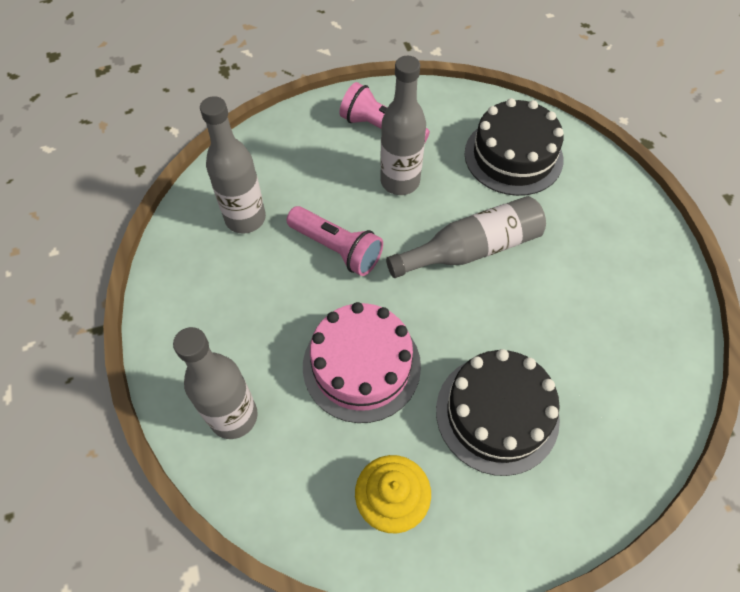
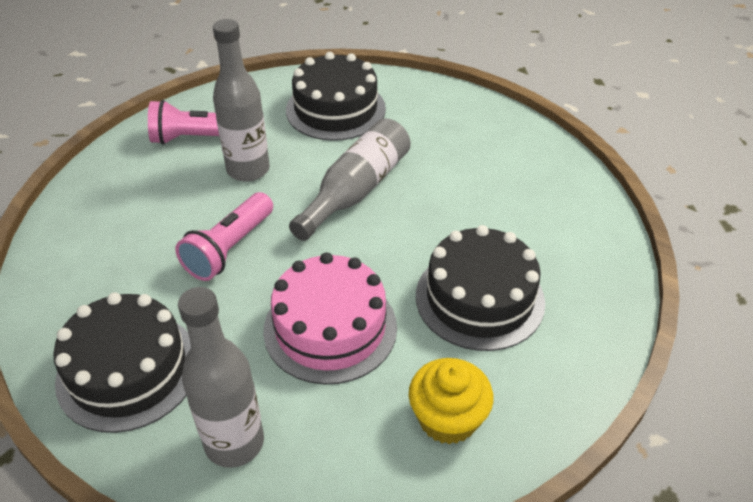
camera: 35 degrees left, 15 degrees down
(205, 312) = (128, 370): none -> black cake
(245, 218) = (110, 269): grey bottle -> none
(337, 249) = (229, 249): pink flashlight -> pink flashlight turned 120 degrees clockwise

